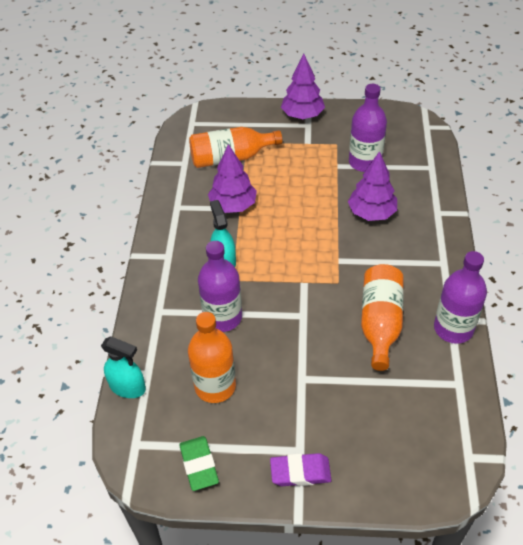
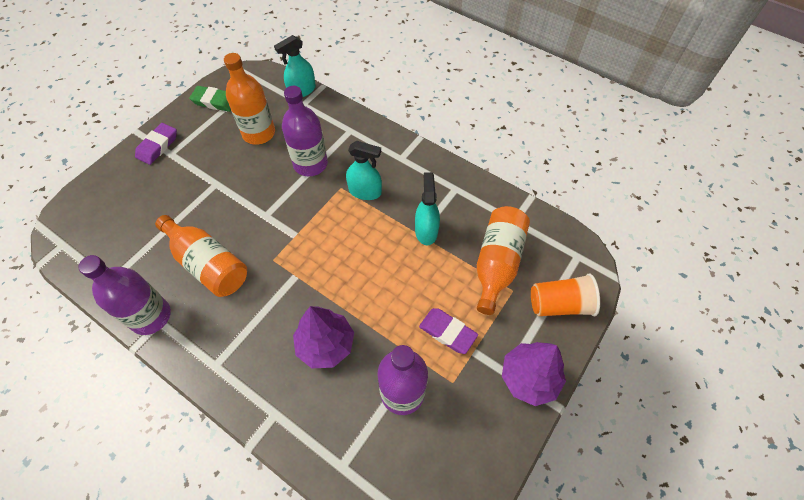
camera: 120 degrees right, 10 degrees up
(233, 205) = (426, 231): purple tree -> turquoise spray bottle
(238, 119) = (559, 304): none -> orange cup
(305, 160) = (447, 332): none -> purple eraser

